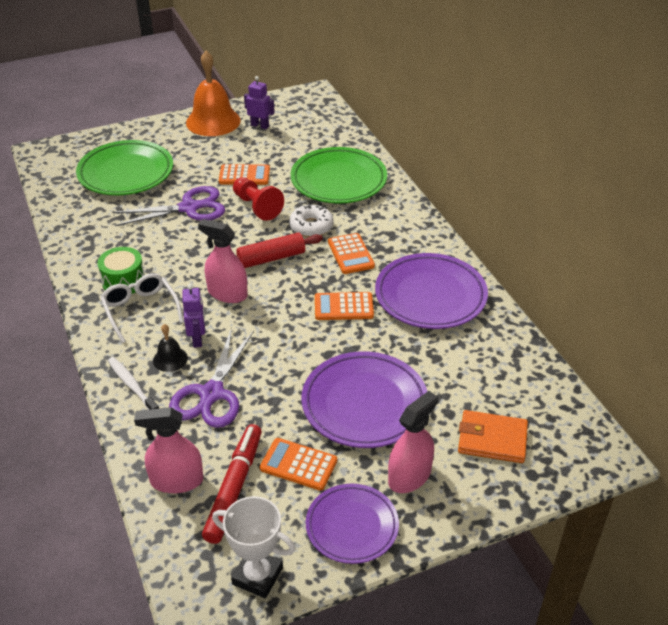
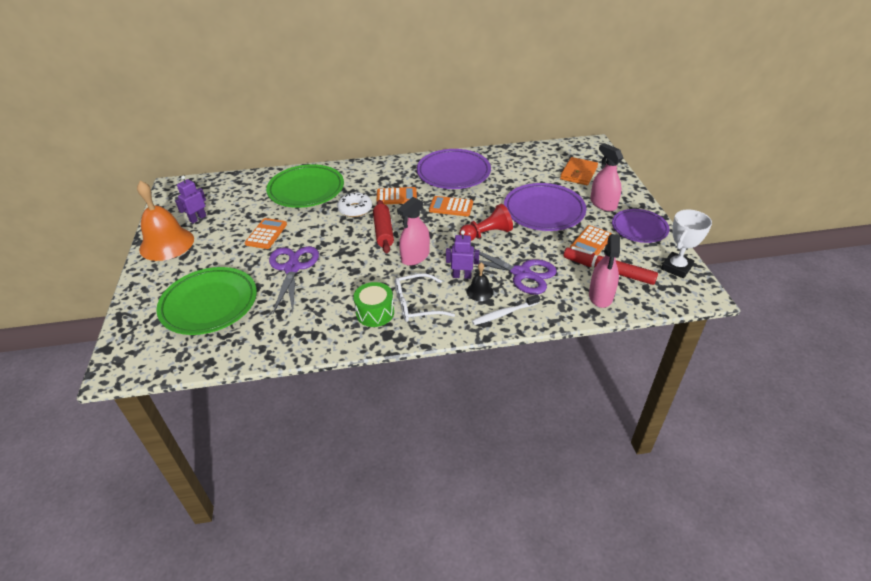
camera: 75 degrees left, 0 degrees up
(257, 207) = (314, 232): red pawn -> red pawn (487, 234)
(343, 307) = (451, 207): orange calculator -> orange calculator turned 90 degrees clockwise

